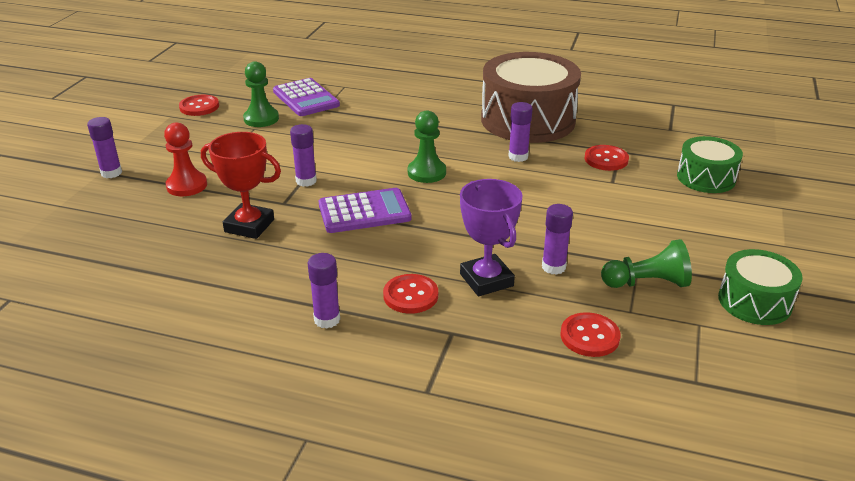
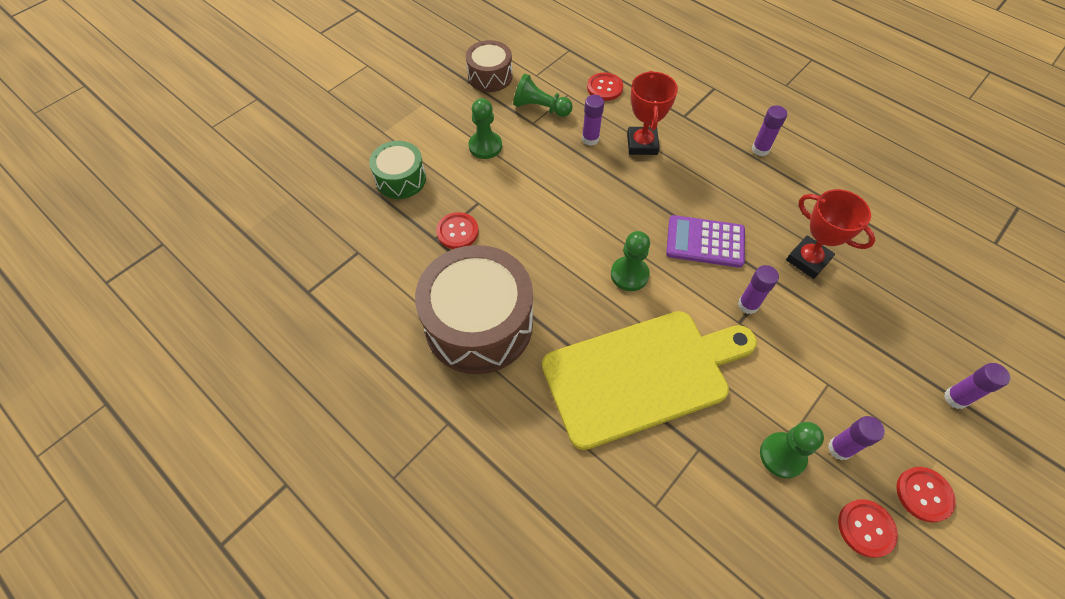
camera: 155 degrees left, 25 degrees up
(187, 185) = (869, 342): red pawn -> none
(306, 98) = (716, 490): purple calculator -> none
(381, 127) = (642, 375): none -> yellow cutting board
(410, 295) = (699, 149): red button -> red button (923, 494)
(486, 280) = (642, 144): purple trophy -> red trophy
(518, 157) = (532, 266): purple glue stick -> purple glue stick (839, 448)
(662, 226) = (485, 146): none -> green pawn
(754, 301) = (490, 76): green drum -> brown drum

